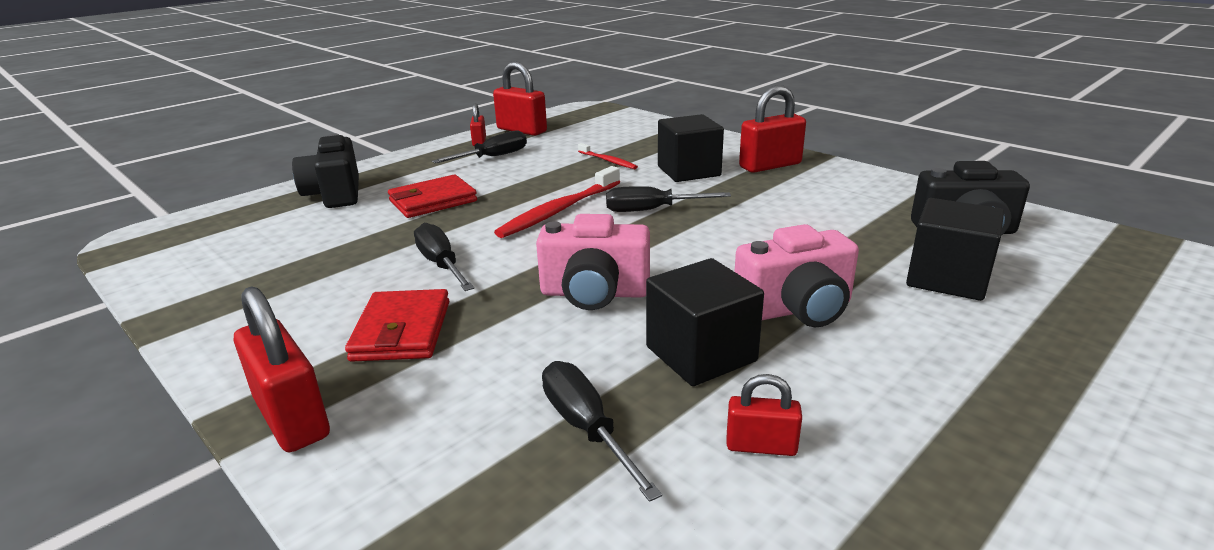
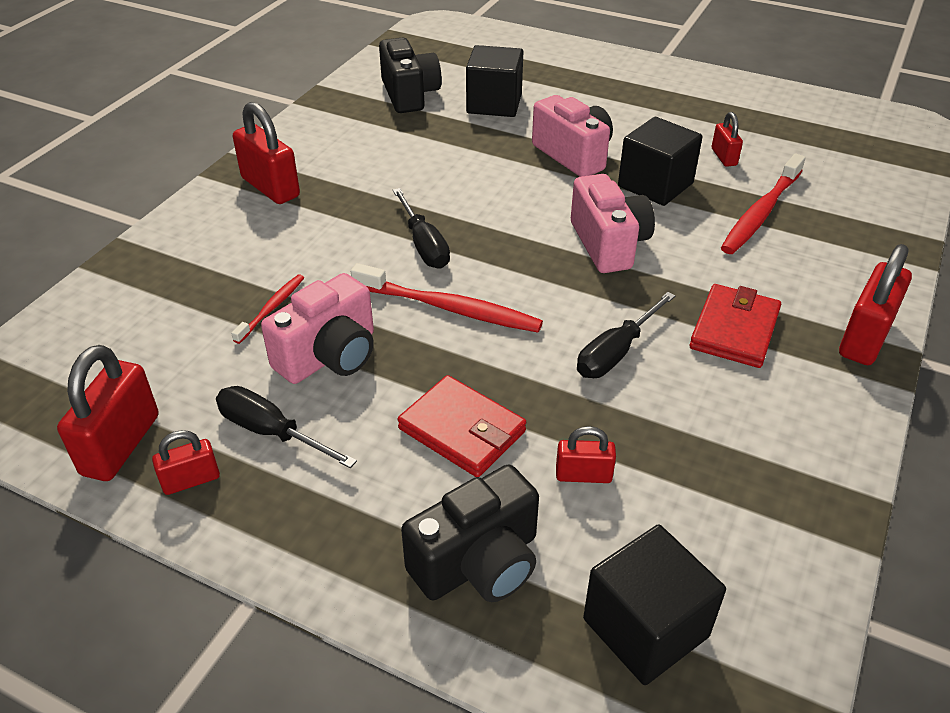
camera: 110 degrees left, 15 degrees up
(347, 230) = (583, 475): none -> red padlock
(402, 331) = (734, 330): red wallet -> red wallet turned 45 degrees counterclockwise
(543, 173) = (329, 356): none -> pink camera
(586, 428) = (760, 213): black screwdriver -> red toothbrush
(688, 171) = (299, 238): black cube -> black cube (645, 628)

